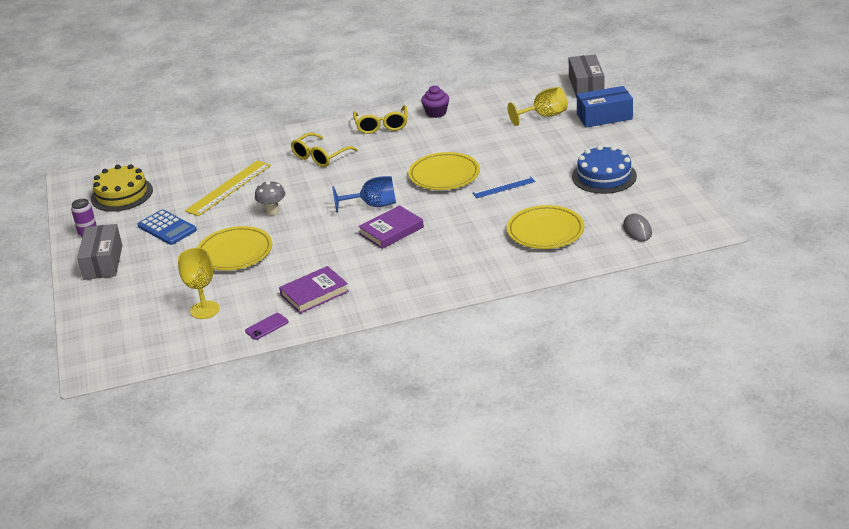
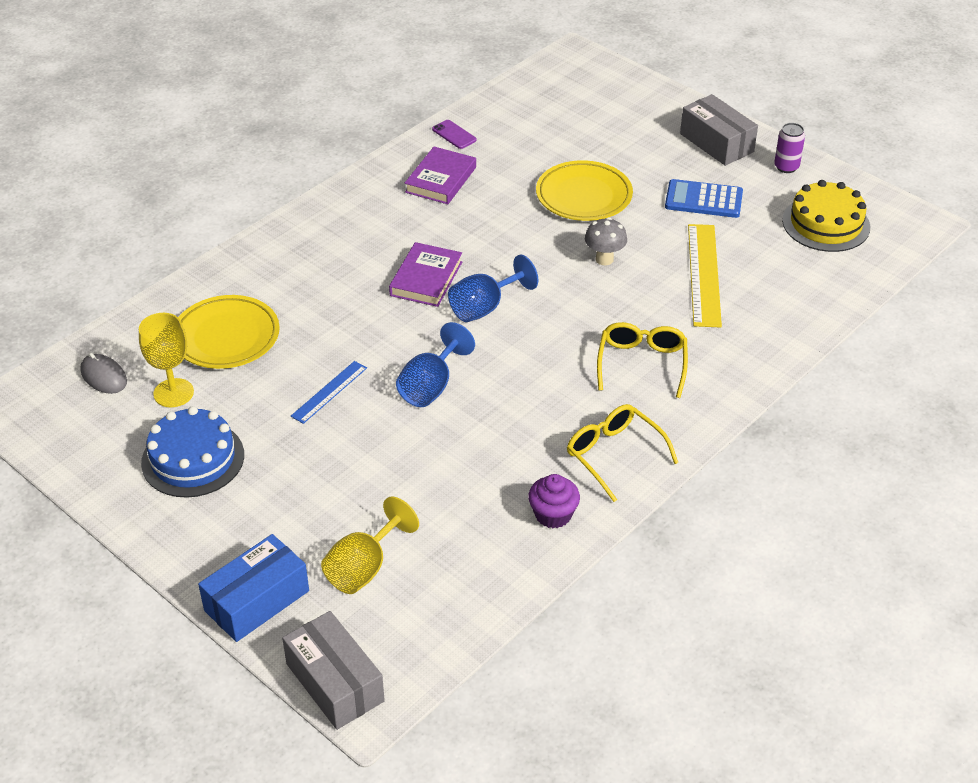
camera: 145 degrees right, 10 degrees up
(205, 310) = (537, 131): yellow goblet -> yellow goblet (173, 393)
(267, 326) = (454, 135): purple phone -> purple phone turned 60 degrees counterclockwise
(444, 175) = (431, 386): yellow plate -> blue goblet

